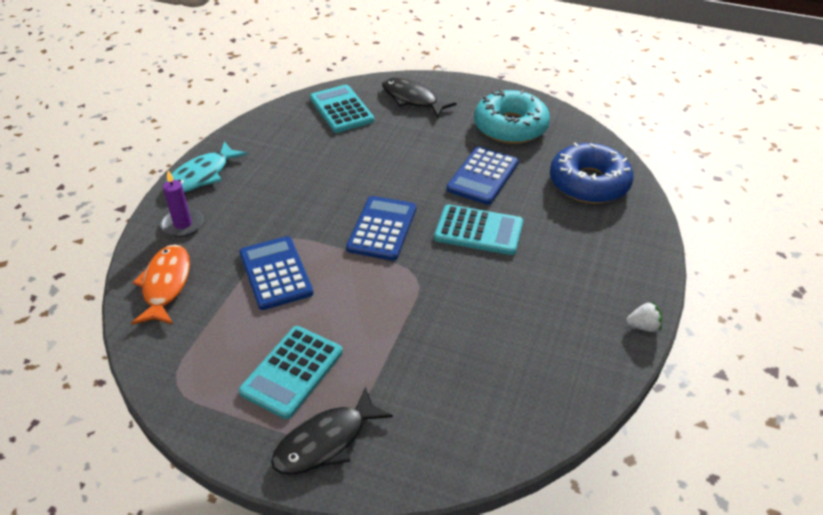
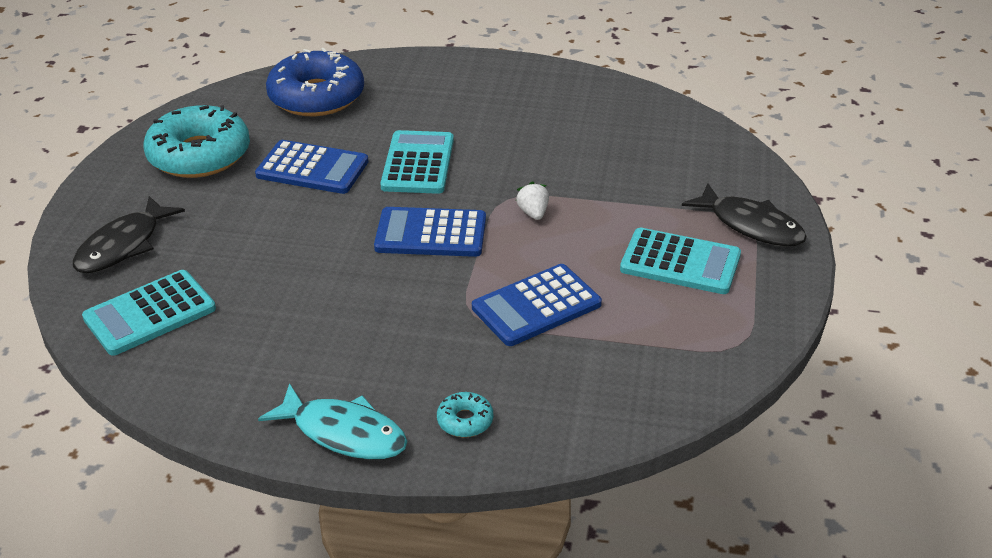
camera: 100 degrees left, 5 degrees down
(165, 285) = (590, 401): orange fish -> none
(183, 224) = (465, 421): purple candle -> turquoise donut
(643, 326) = (532, 66): white strawberry -> white strawberry (533, 213)

